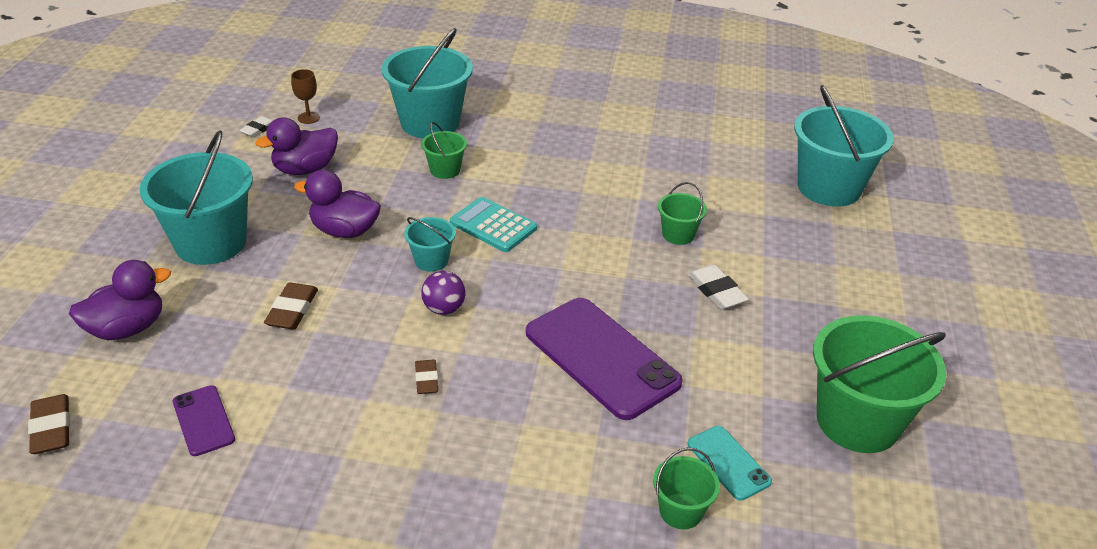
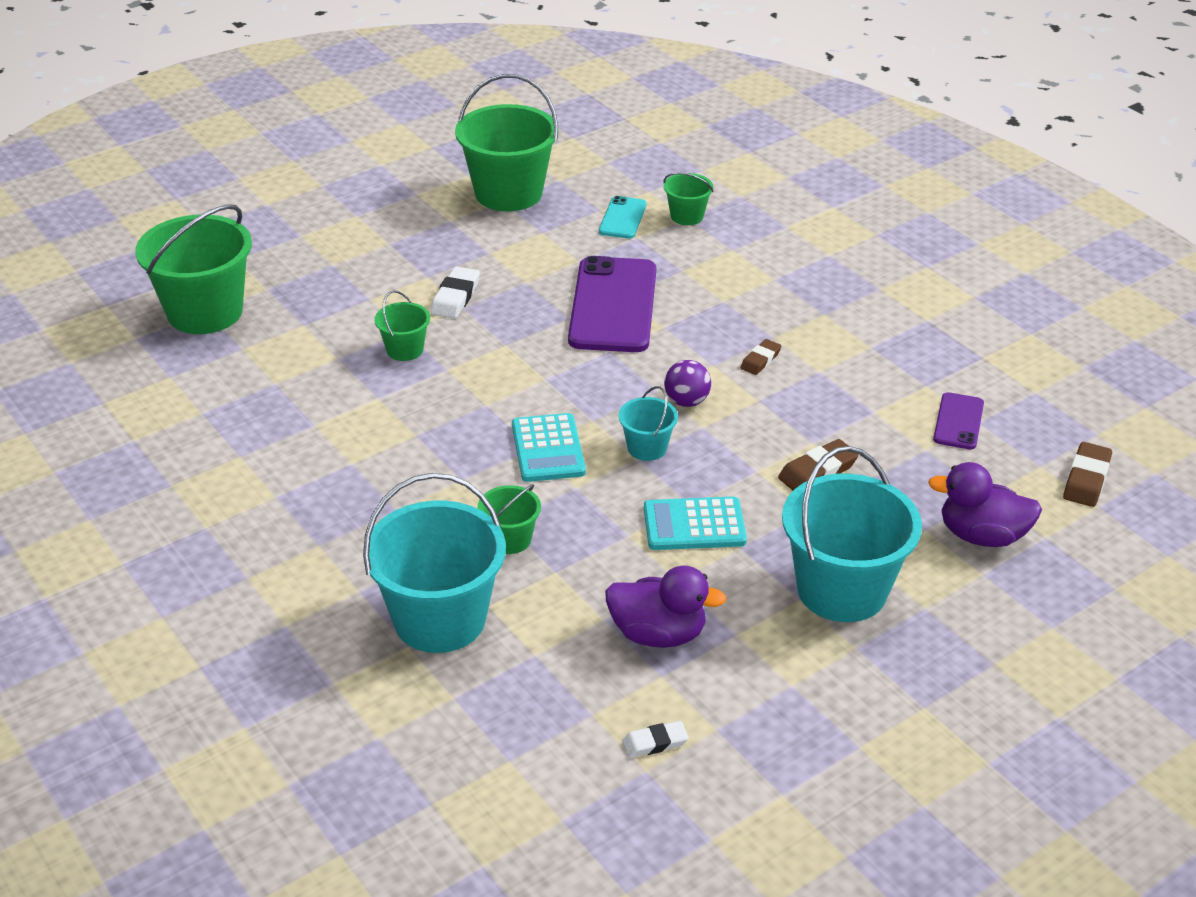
camera: 135 degrees left, 0 degrees up
(308, 118) = (572, 724): brown goblet -> none
(344, 231) = (694, 525): purple duck -> turquoise calculator
(829, 188) = (205, 312): turquoise bucket -> green bucket

